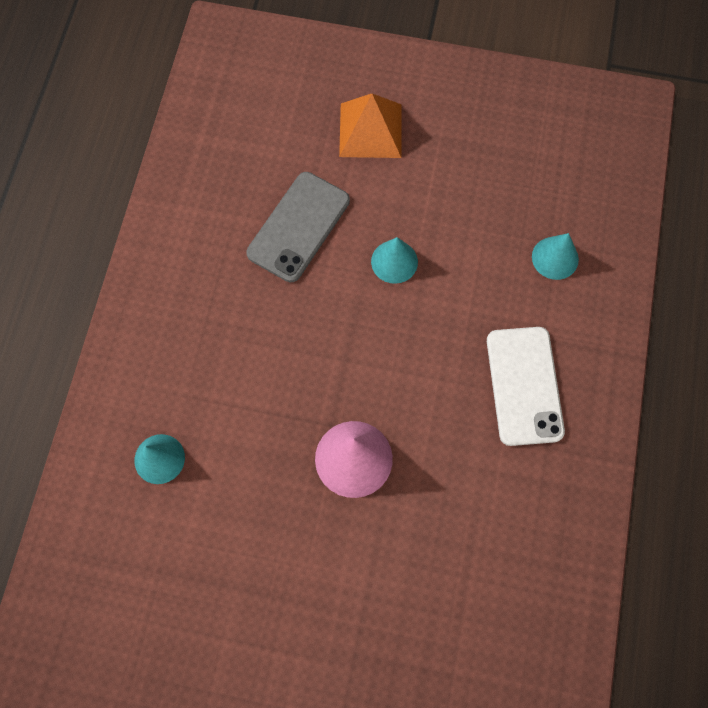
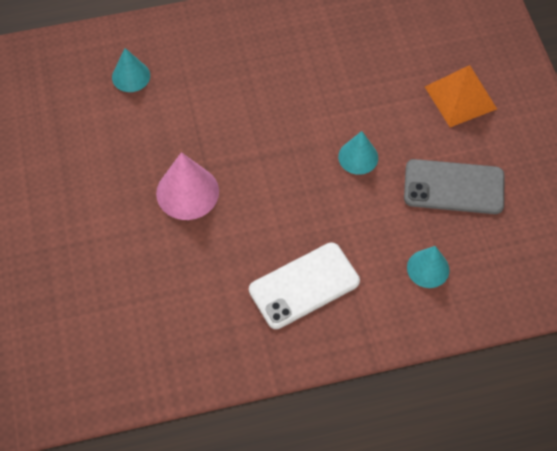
camera: 65 degrees right, 10 degrees down
(298, 227) = (350, 84): grey phone -> grey phone (454, 187)

